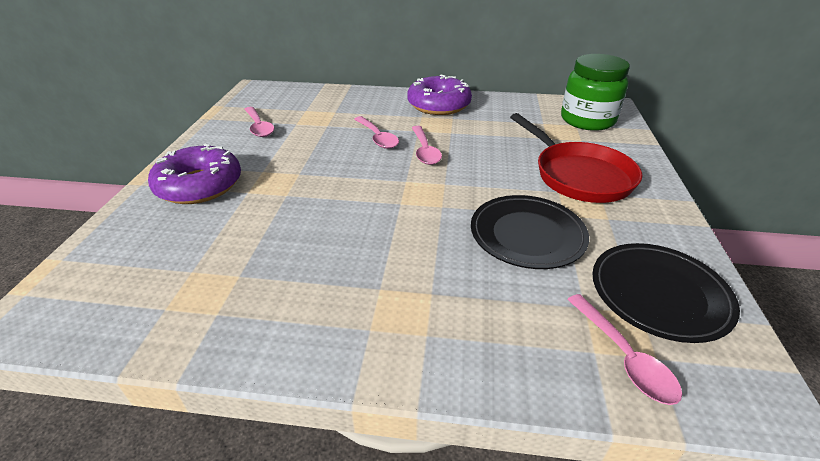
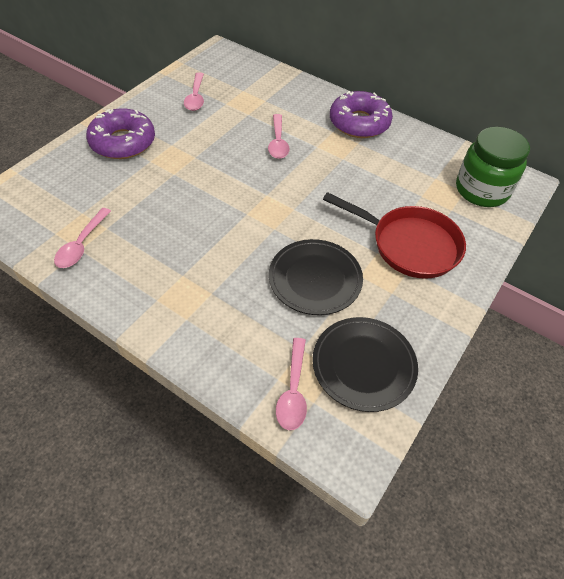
camera: 25 degrees right, 15 degrees up
(425, 151) = (304, 170): pink spoon -> pink spoon (82, 244)
(578, 175) = (409, 245): red pan -> red pan turned 60 degrees counterclockwise

